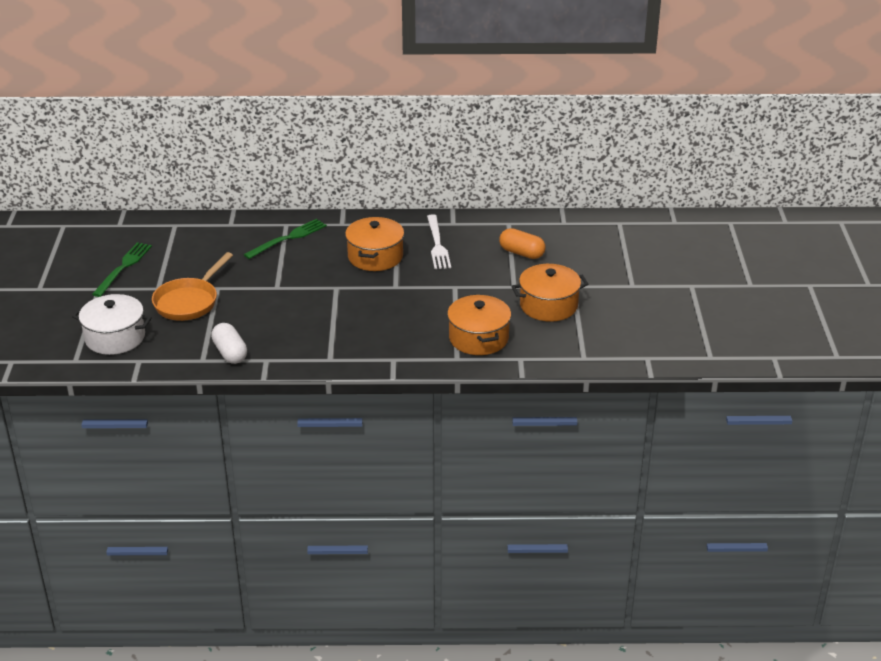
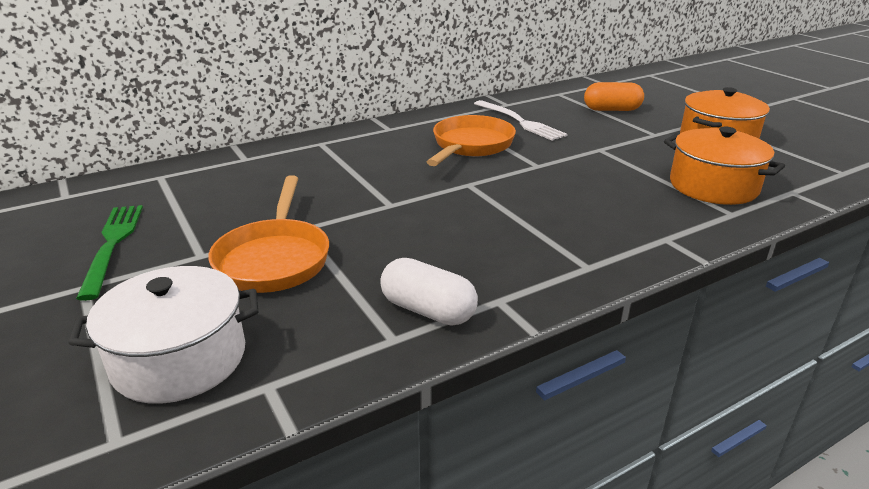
camera: 30 degrees left, 5 degrees down
(288, 238) = (340, 154): green fork -> none
(375, 256) = (470, 146): orange pot -> orange pan

